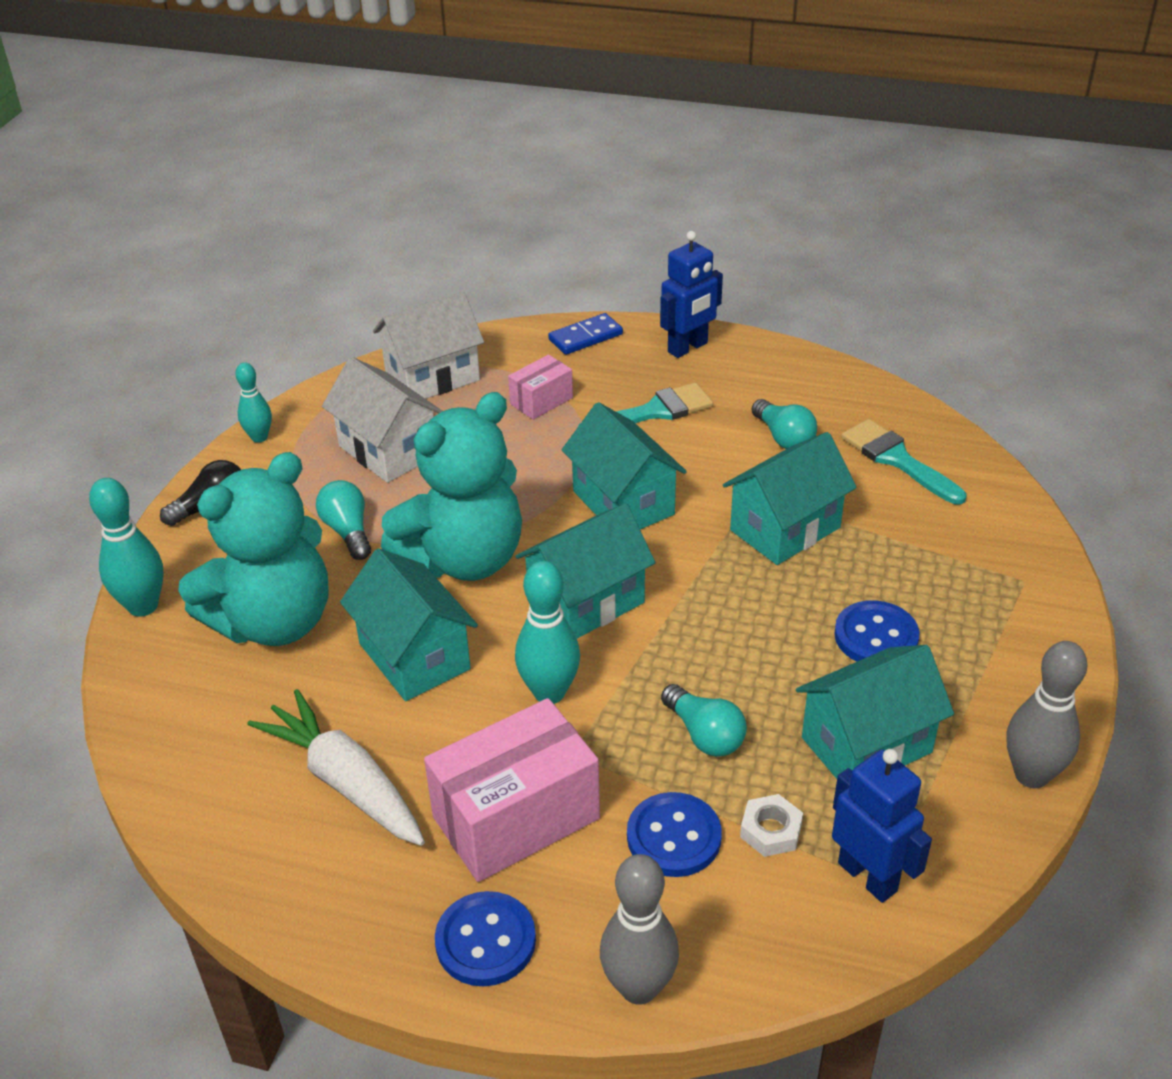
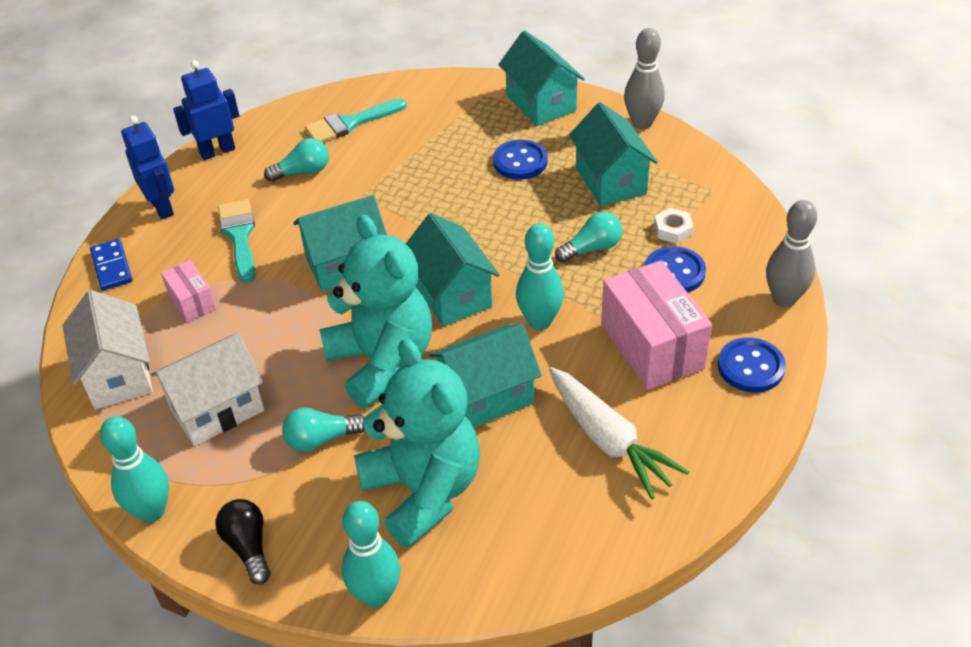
camera: 80 degrees left, 5 degrees up
(259, 437) = (152, 511): turquoise bowling pin -> turquoise bowling pin, size x1.59
(345, 781) = (608, 440): white carrot -> white carrot turned 90 degrees counterclockwise
(785, 529) = (404, 186): turquoise house -> turquoise house (541, 103)
(868, 876) = (709, 196): blue robot -> blue robot (217, 151)

